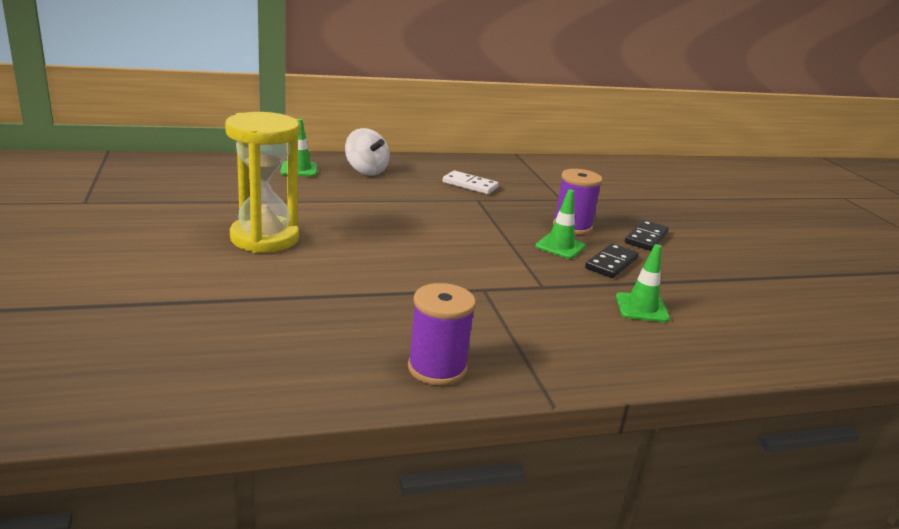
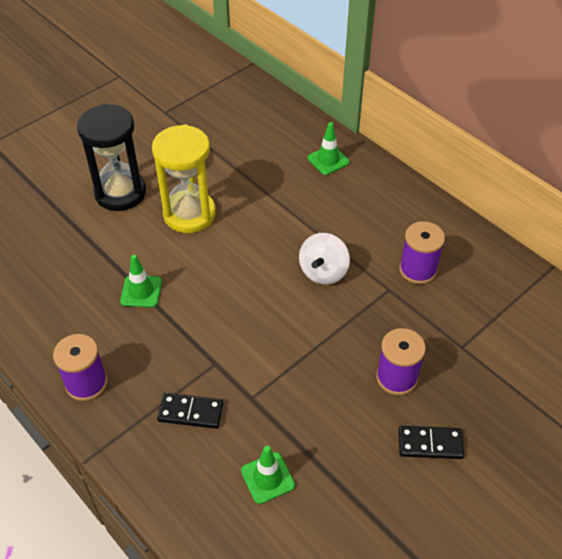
camera: 65 degrees right, 25 degrees up
(164, 260) = (120, 193): none -> black hourglass
(366, 171) = (371, 195): white spinning top -> white spinning top (323, 272)
(470, 185) = (417, 270): white domino -> purple spool
(560, 246) = (341, 383): green traffic cone -> green traffic cone (141, 291)
(611, 263) = (340, 431): black domino -> black domino (191, 412)

